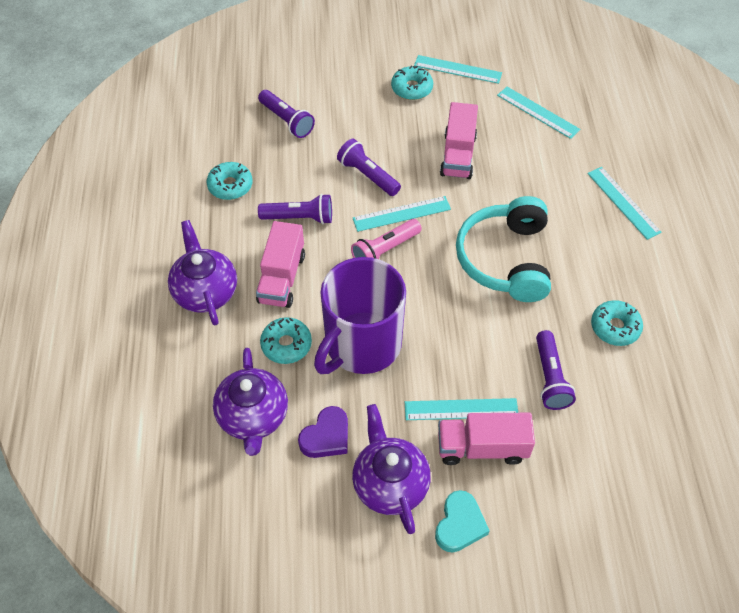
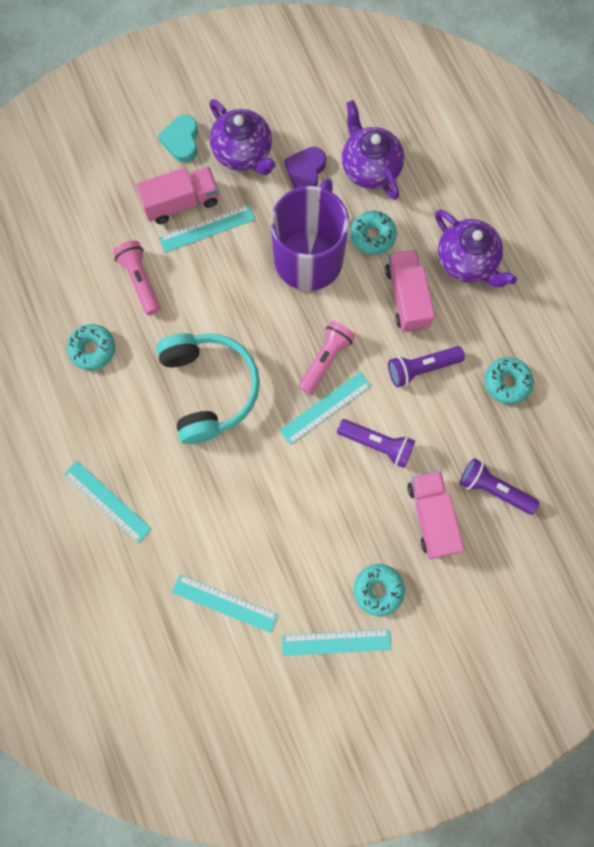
camera: 160 degrees right, 20 degrees up
(458, 155) = (294, 505): pink truck -> pink truck (431, 517)
(550, 378) = (140, 281): purple flashlight -> pink flashlight

